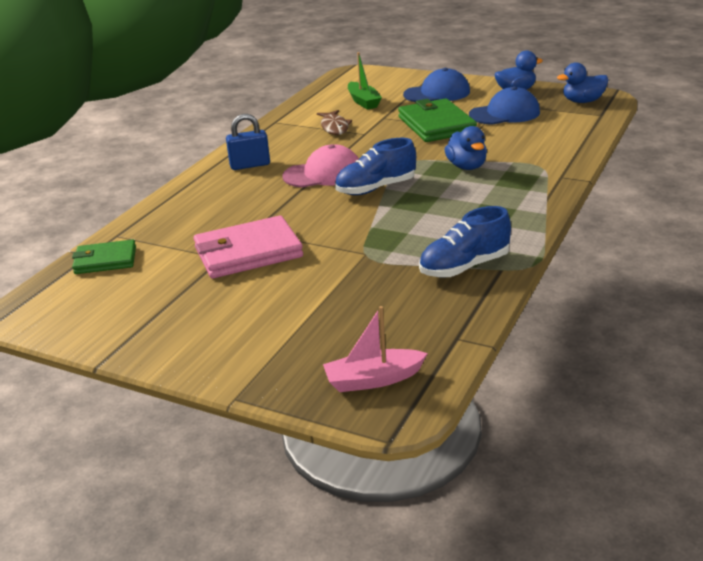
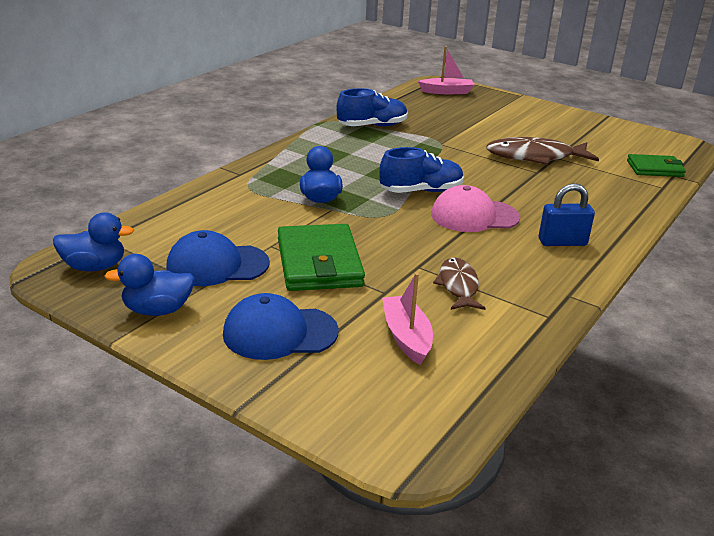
camera: 175 degrees left, 0 degrees up
(248, 252) = (535, 157): pink wallet -> brown fish
(363, 102) = (406, 337): green boat -> pink boat

